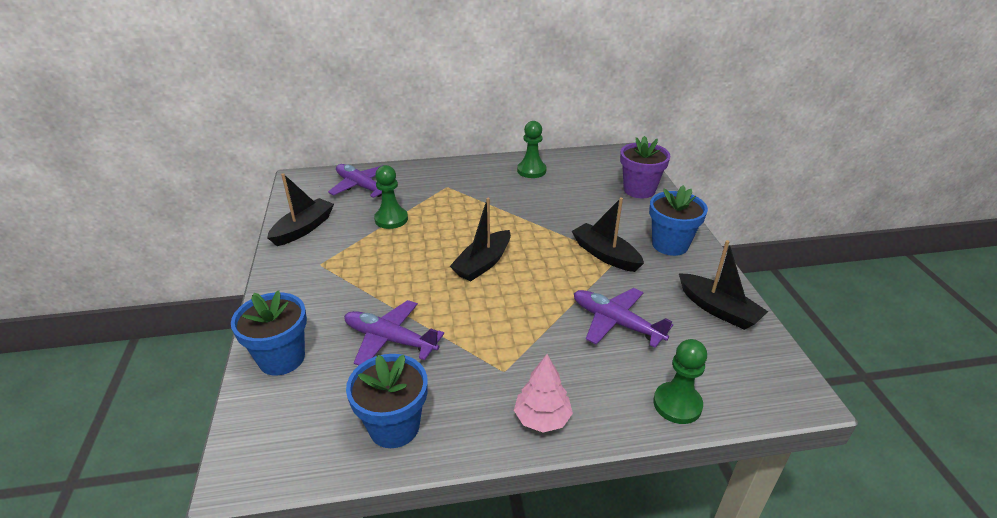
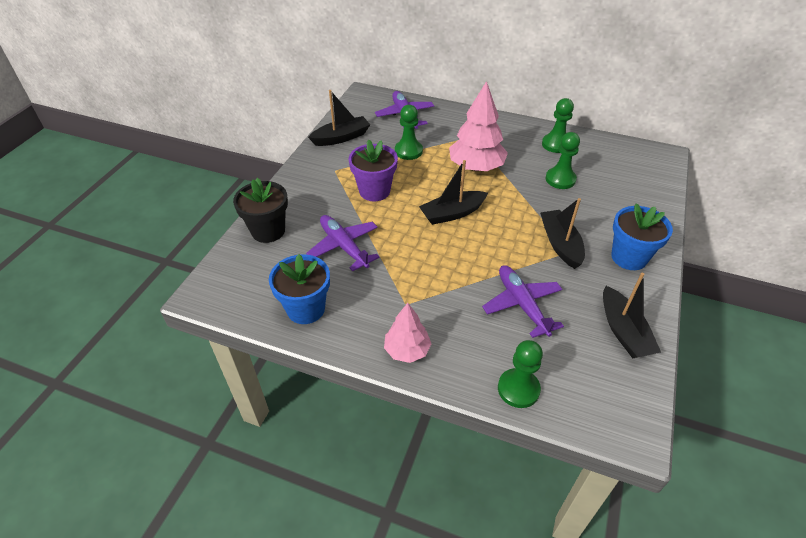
camera: 30 degrees right, 10 degrees up
(282, 358) = (268, 231): blue flower pot -> black flower pot
(473, 212) = (476, 167): none -> pink tree
(559, 199) = (560, 179): none -> green pawn
(639, 190) = (643, 195): purple flower pot -> purple flower pot (374, 191)

